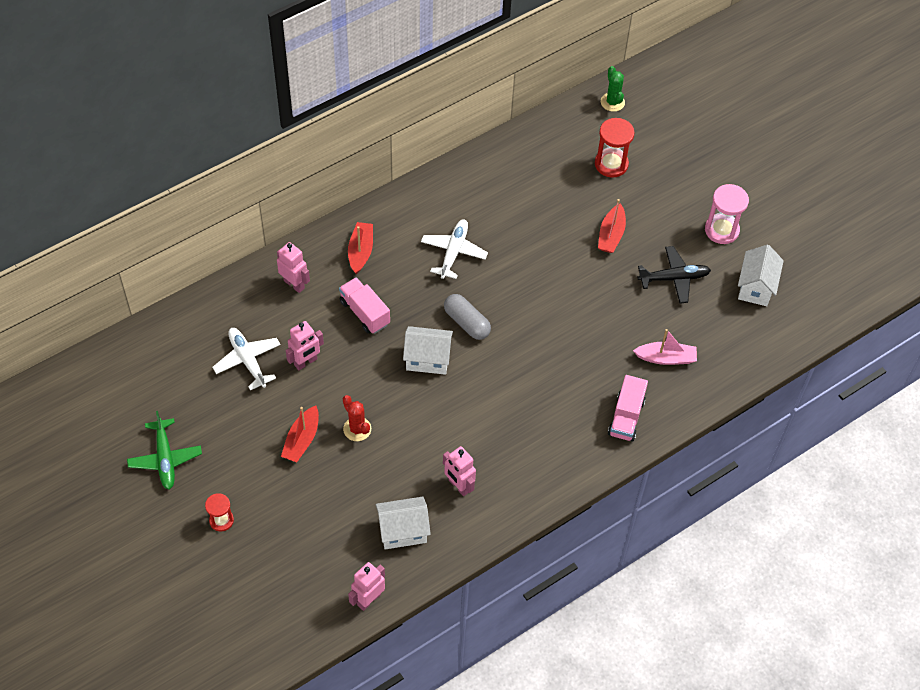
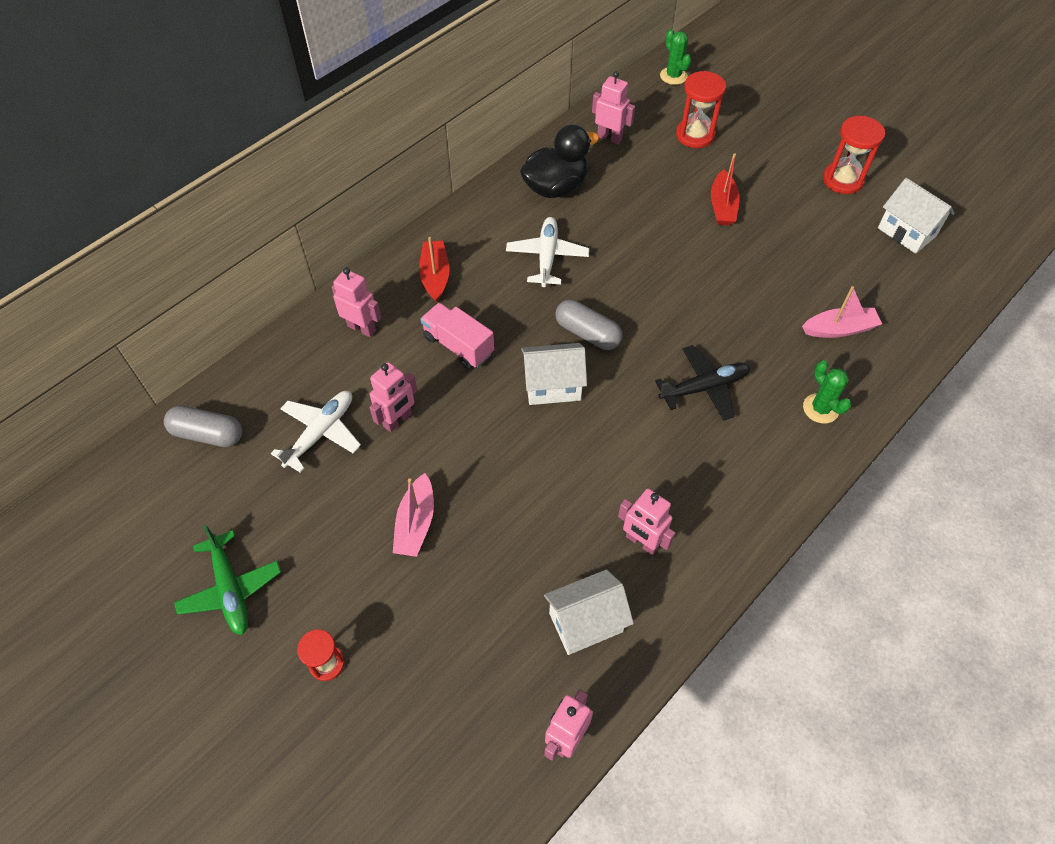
camera: 10 degrees left, 0 degrees up
(166, 345) = (208, 434): none -> grey capsule
(247, 360) = (321, 432): white plane -> white plane turned 75 degrees clockwise
(302, 440) = (416, 523): red boat -> pink boat
(357, 429) = (486, 493): red cactus -> none
(478, 191) = (555, 187): none -> black duck
(537, 153) = (609, 137): none -> pink robot
(626, 417) = (820, 408): pink truck -> green cactus
(674, 278) = (812, 239): black plane -> black plane (704, 387)
(721, 230) = (842, 180): pink hourglass -> red hourglass
(755, 287) = (906, 232): white house -> white house turned 45 degrees counterclockwise

